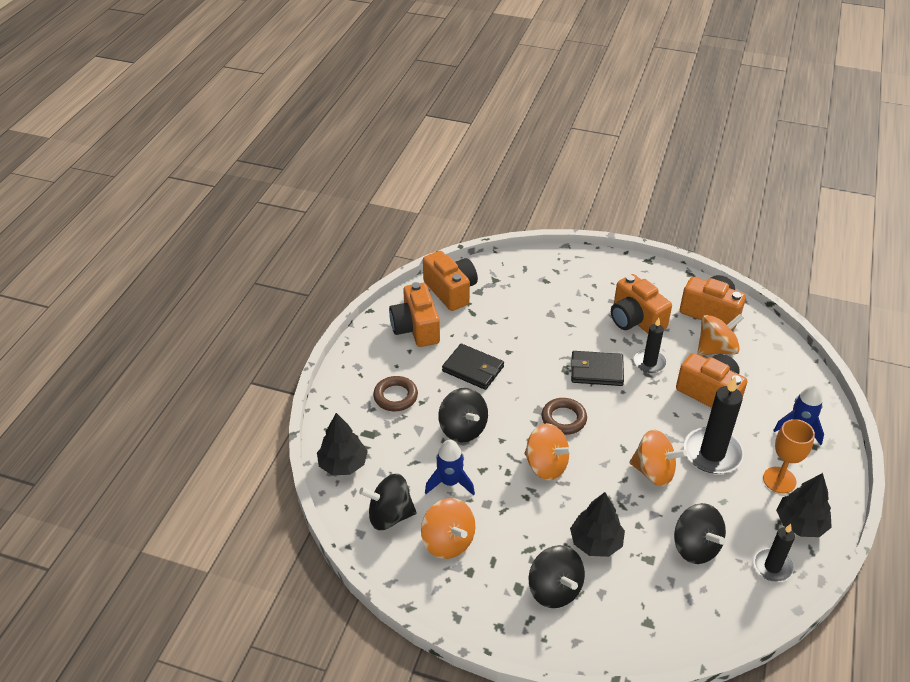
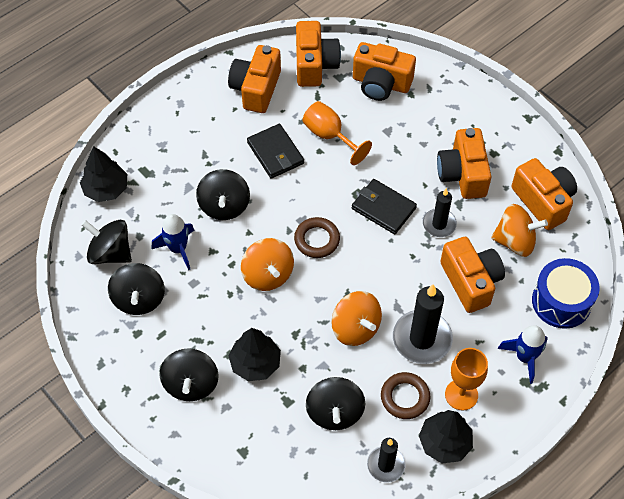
camera: 30 degrees right, 15 degrees up
(395, 396) = (191, 147): brown ring -> brown ring (405, 397)
(448, 541) = (139, 299): orange spinning top -> black spinning top
(507, 337) = (329, 136): none -> orange goblet
(516, 282) = (381, 83): none -> orange camera
(787, 375) = (561, 301): none -> blue drum

